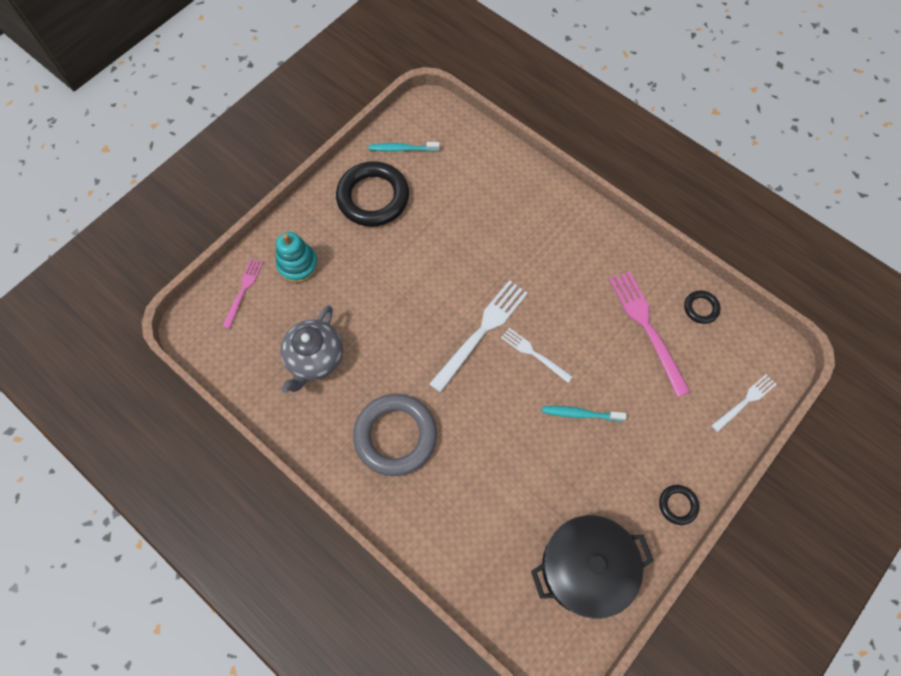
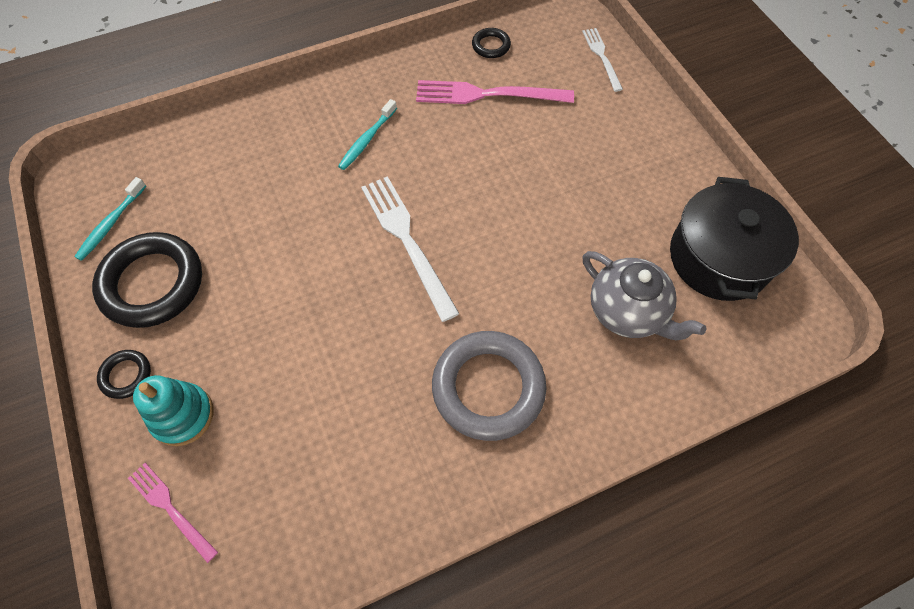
camera: 65 degrees left, 5 degrees down
(314, 358) = (332, 447): grey teapot -> grey teapot (628, 312)
(534, 354) = (461, 202): white fork -> none
(580, 414) = (551, 190): turquoise toothbrush -> turquoise toothbrush (367, 140)
(677, 505) = (682, 152): black ring -> black ring (126, 375)

